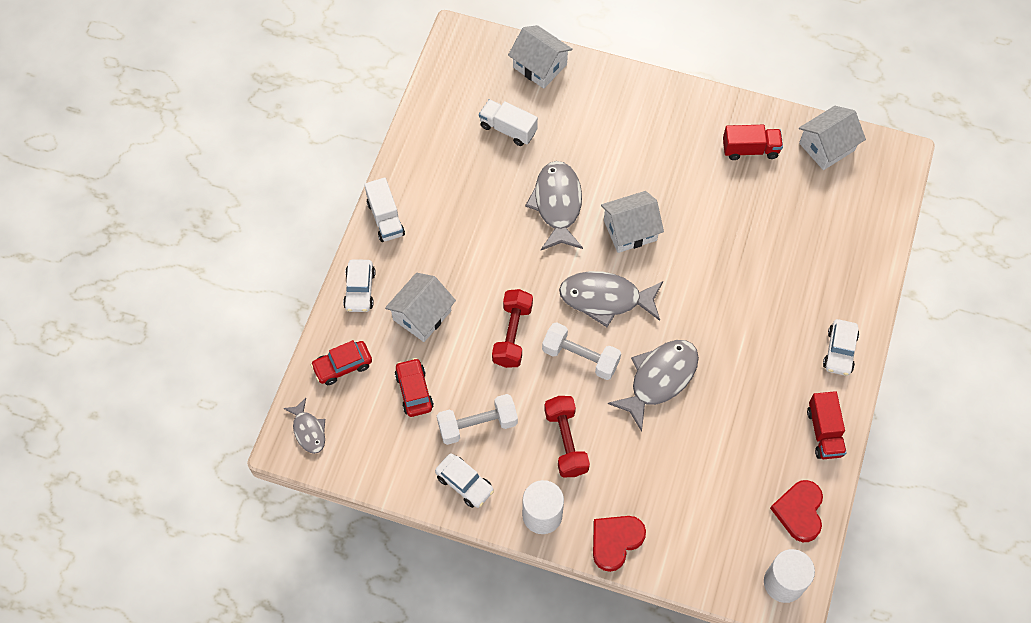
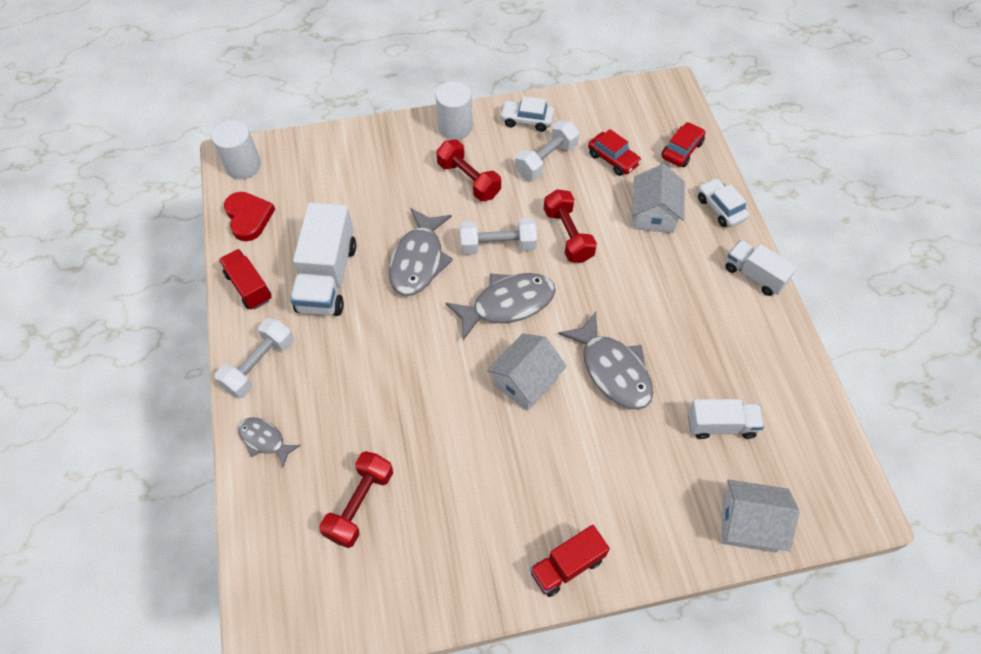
camera: 150 degrees right, 5 degrees down
(308, 430) = (666, 101): grey fish -> grey fish (264, 440)
(615, 541) = (389, 135): red heart -> none
(749, 405) = (327, 277): none -> white truck
(750, 149) = (450, 547): red truck -> red truck (567, 566)
(801, 206) = (360, 504): none -> red dumbbell
(826, 147) = (360, 603): white house -> none
(839, 351) = (259, 365): white car -> white dumbbell

